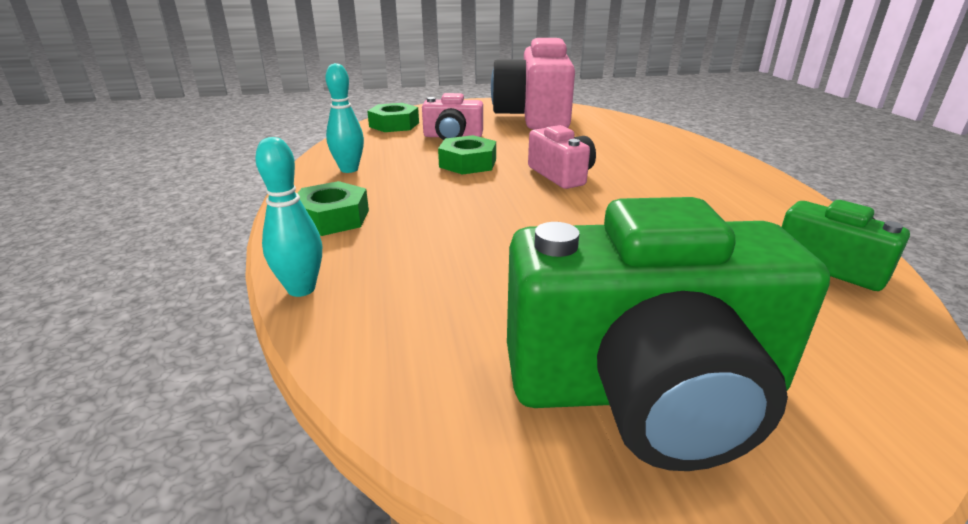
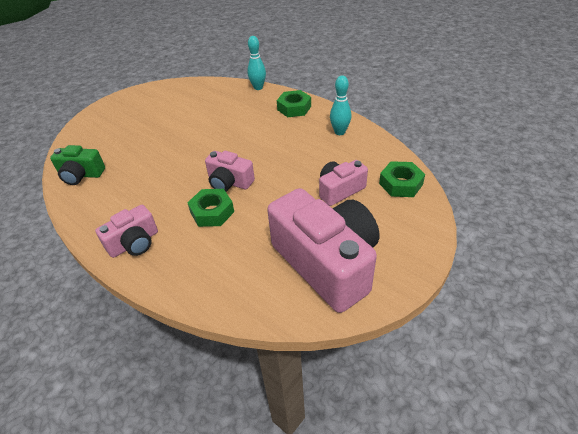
camera: 145 degrees right, 15 degrees up
(468, 163) = (291, 167): green nut -> green nut (212, 212)
(646, 390) = (143, 106): green camera -> none
(720, 168) = (134, 243): none -> pink camera

